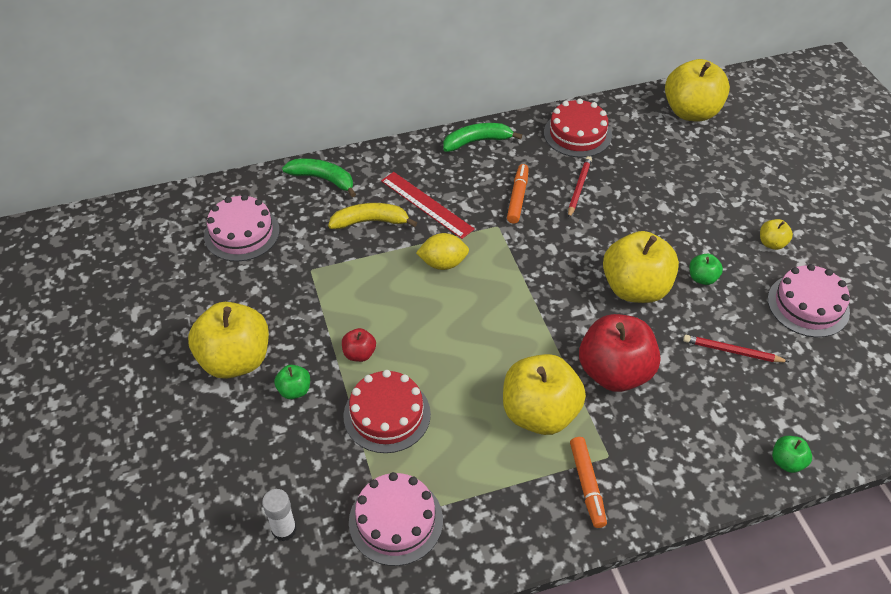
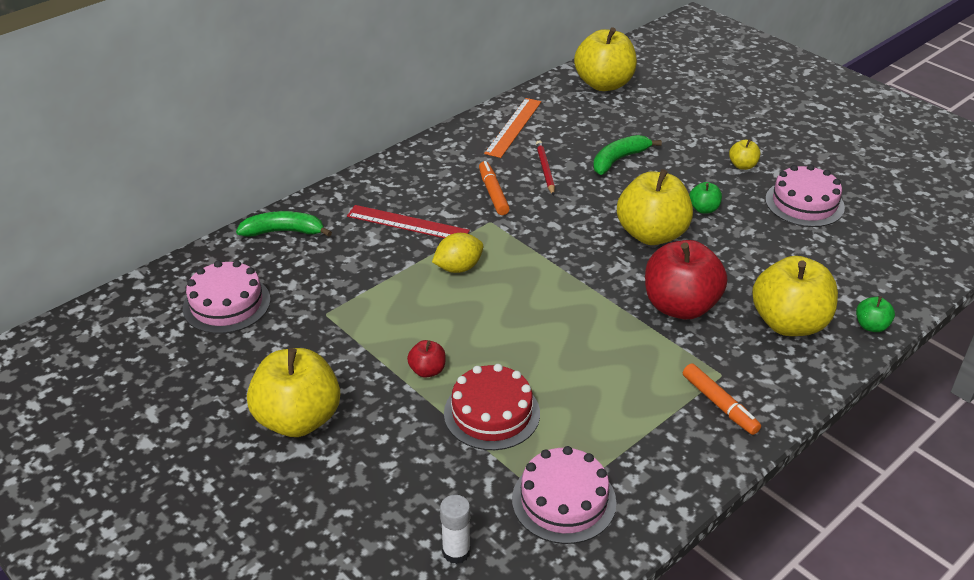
camera: 25 degrees left, 10 degrees down
(294, 390) = (381, 425): green apple -> none
(370, 221) = (360, 254): yellow banana -> none
(477, 141) = (421, 158): green banana -> green banana (619, 160)
(539, 413) = (636, 361): yellow apple -> yellow apple (789, 323)
(577, 134) = (513, 127): red cake -> orange ruler
(732, 351) = (768, 257): red pencil -> none

